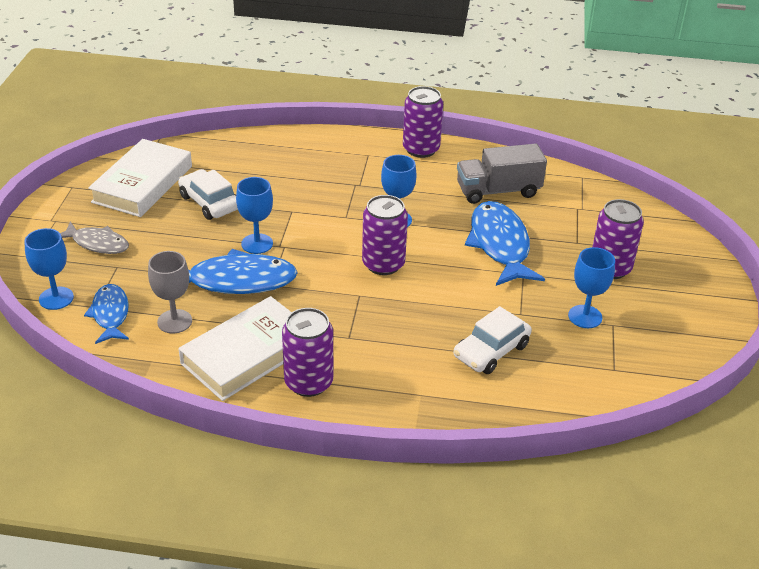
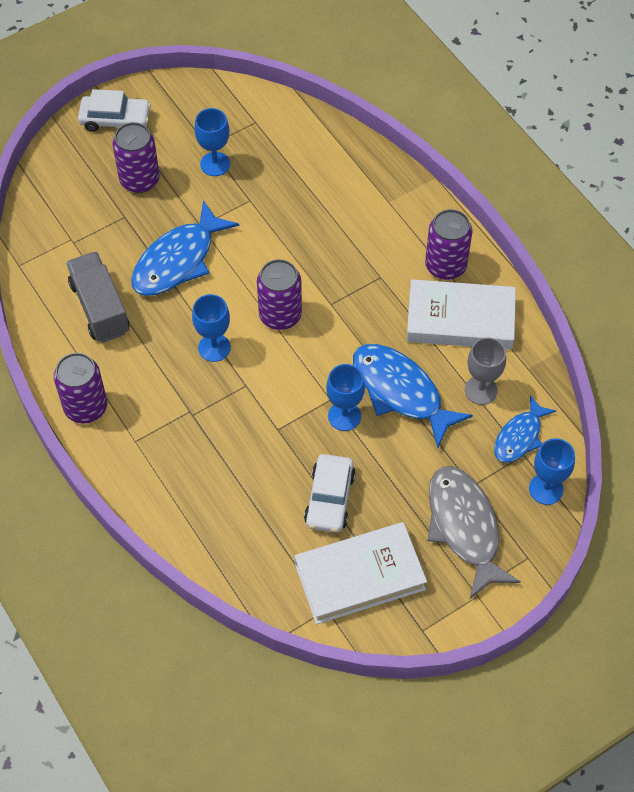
camera: 130 degrees left, 20 degrees up
(97, 243) = (464, 527): grey fish -> grey fish, size x1.66
(491, 351) = (307, 192): white car -> white car (115, 119)
(498, 191) = (100, 308): grey truck -> grey truck turned 150 degrees counterclockwise

